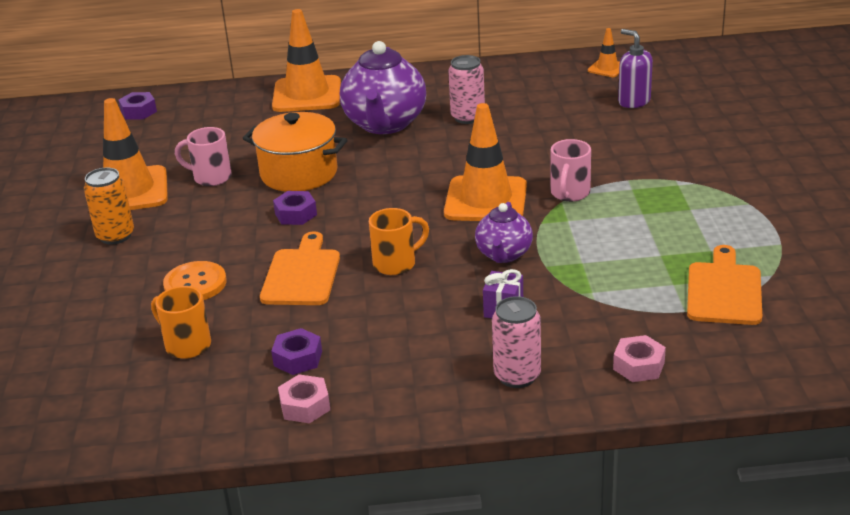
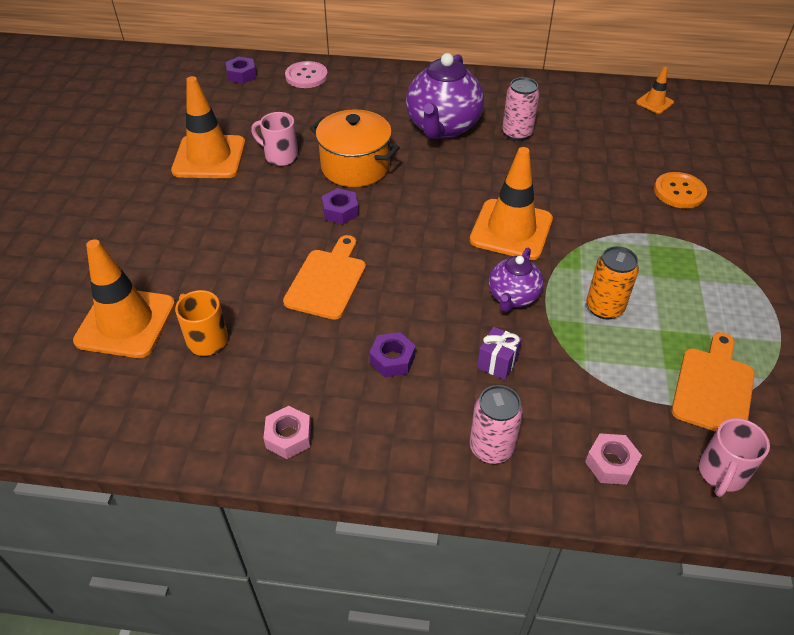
camera: 10 degrees right, 15 degrees up
(115, 236) = (183, 203): orange can -> orange can (604, 308)
(195, 284) = (234, 271): orange button -> orange button (679, 192)
(215, 101) = (306, 76): none -> pink button
(298, 358) = (297, 378): purple nut -> purple nut (392, 359)
(307, 95) = (384, 83): orange traffic cone -> orange traffic cone (126, 322)
(396, 263) = (413, 286): orange mug -> none
(569, 194) = (589, 238): pink mug -> pink mug (721, 474)
(634, 101) = (671, 144): purple soap dispenser -> none

